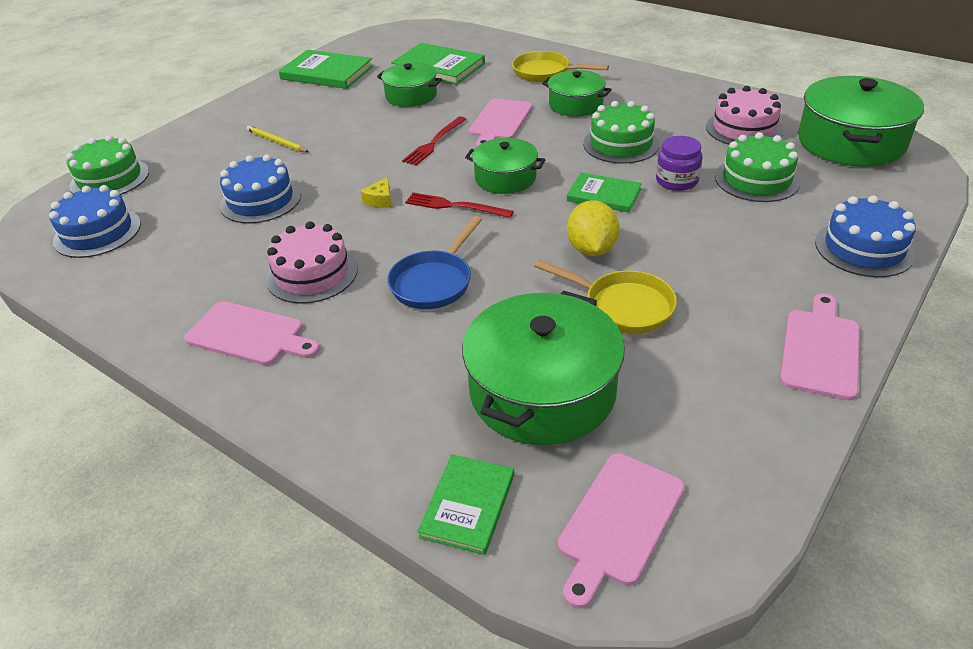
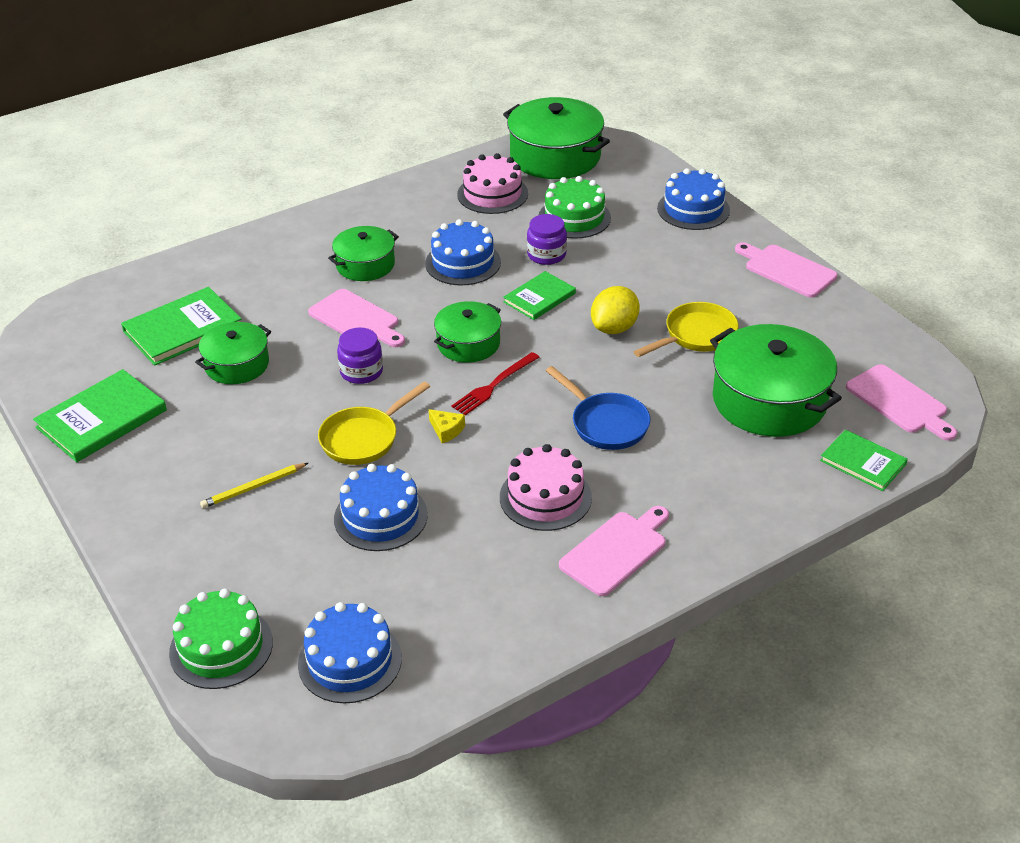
camera: 70 degrees left, 0 degrees up
(434, 142) = (361, 371): red fork -> purple jar
(545, 72) = (276, 262): yellow pan -> yellow pan (364, 438)
(591, 249) = (614, 328): yellow lemon -> yellow lemon turned 75 degrees counterclockwise
(621, 144) = (463, 263): green cake -> blue cake

